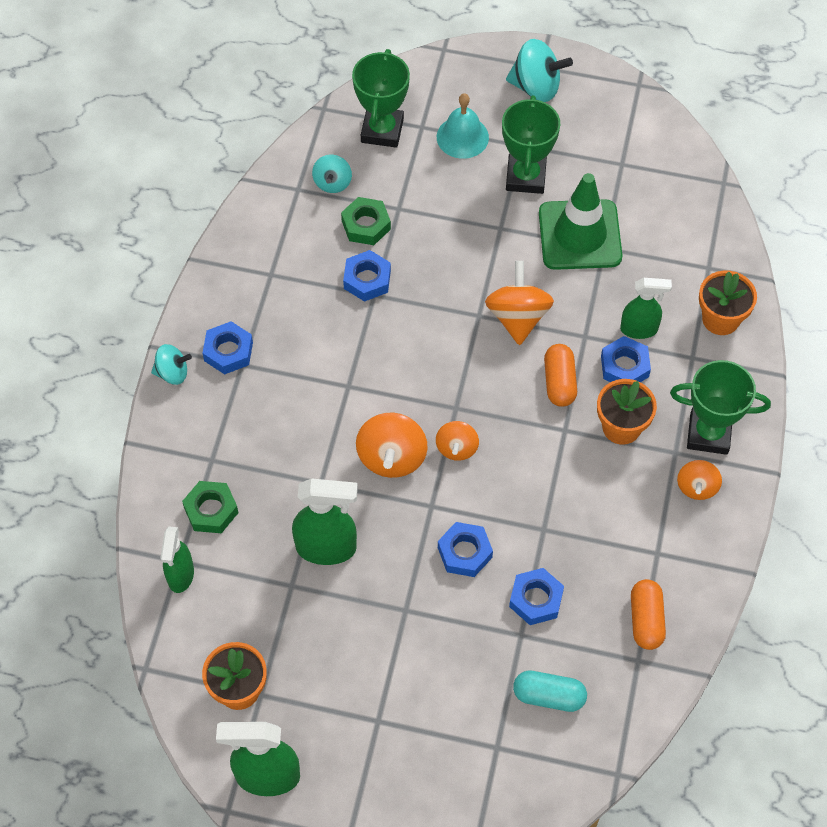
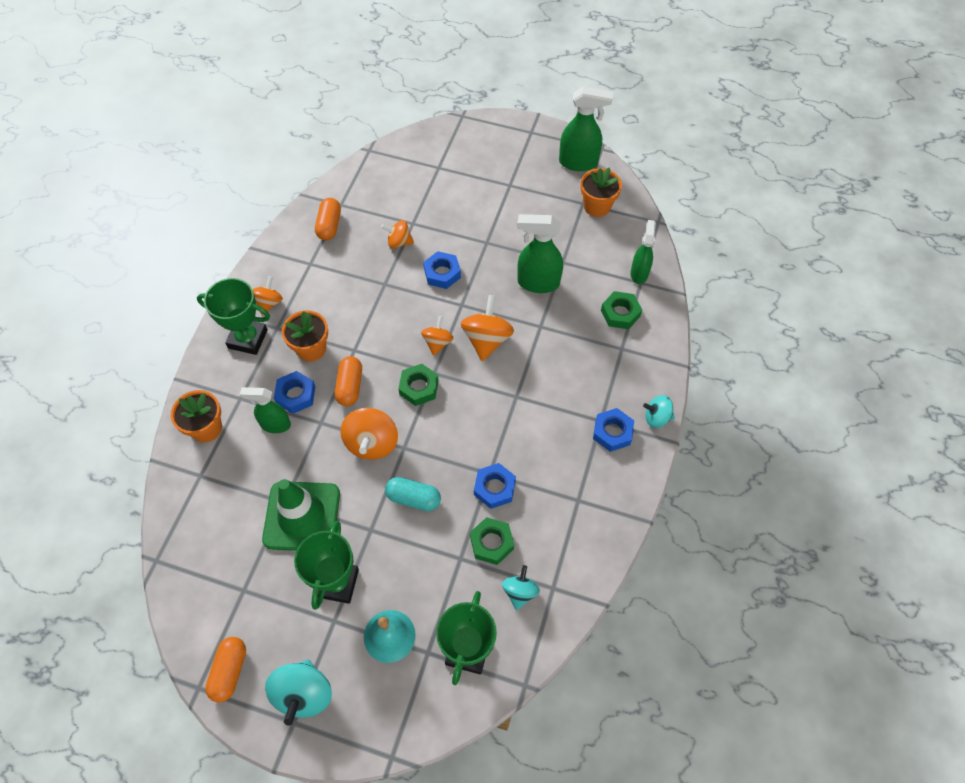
camera: 175 degrees left, 0 degrees up
(472, 387) = (419, 387): none -> green nut
(536, 87) = (303, 694): turquoise spinning top -> turquoise spinning top turned 105 degrees counterclockwise
(536, 599) = (399, 242): blue nut -> orange spinning top
(549, 696) = (402, 190): turquoise capsule -> turquoise capsule (413, 498)
(613, 98) = (230, 671): none -> orange capsule

